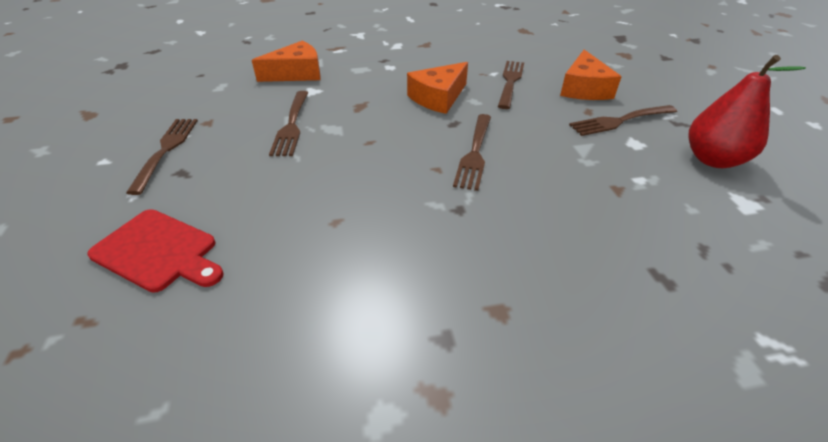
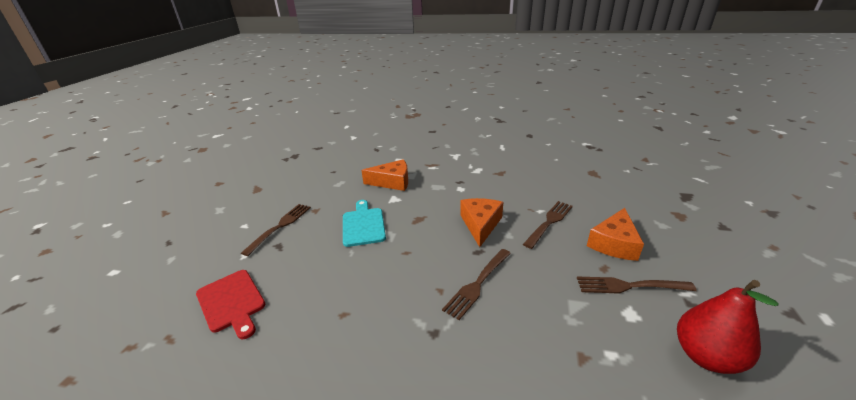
camera: 25 degrees right, 10 degrees down
(291, 125) = (363, 225): brown fork -> turquoise cutting board
(438, 97) = (480, 224): orange cheese -> orange cheese turned 120 degrees clockwise

